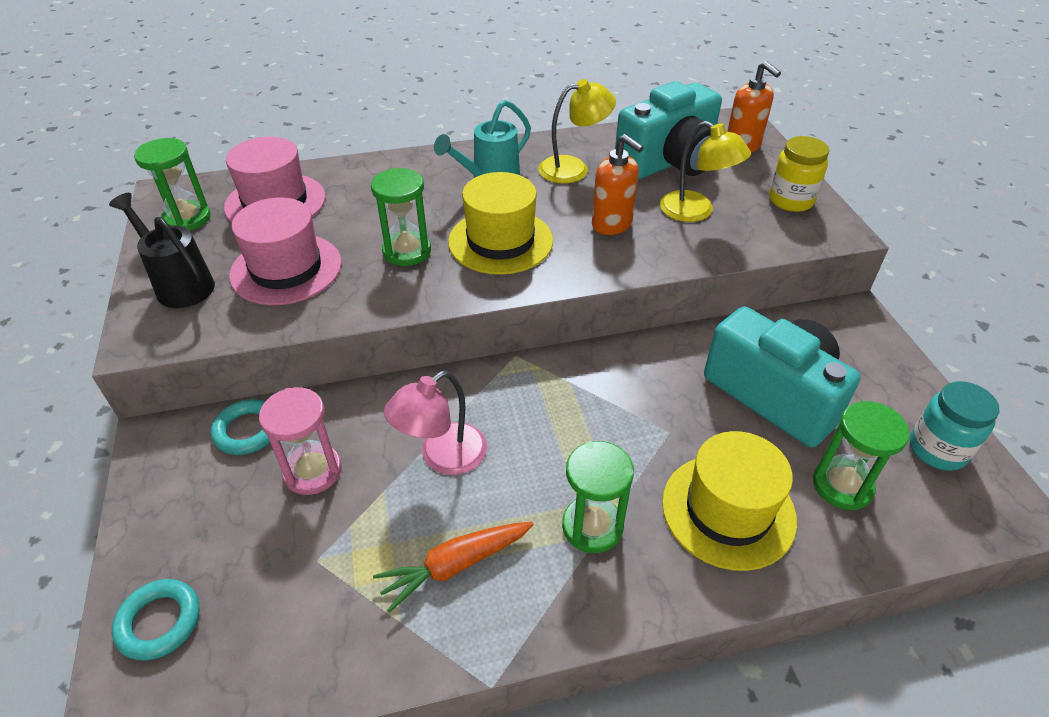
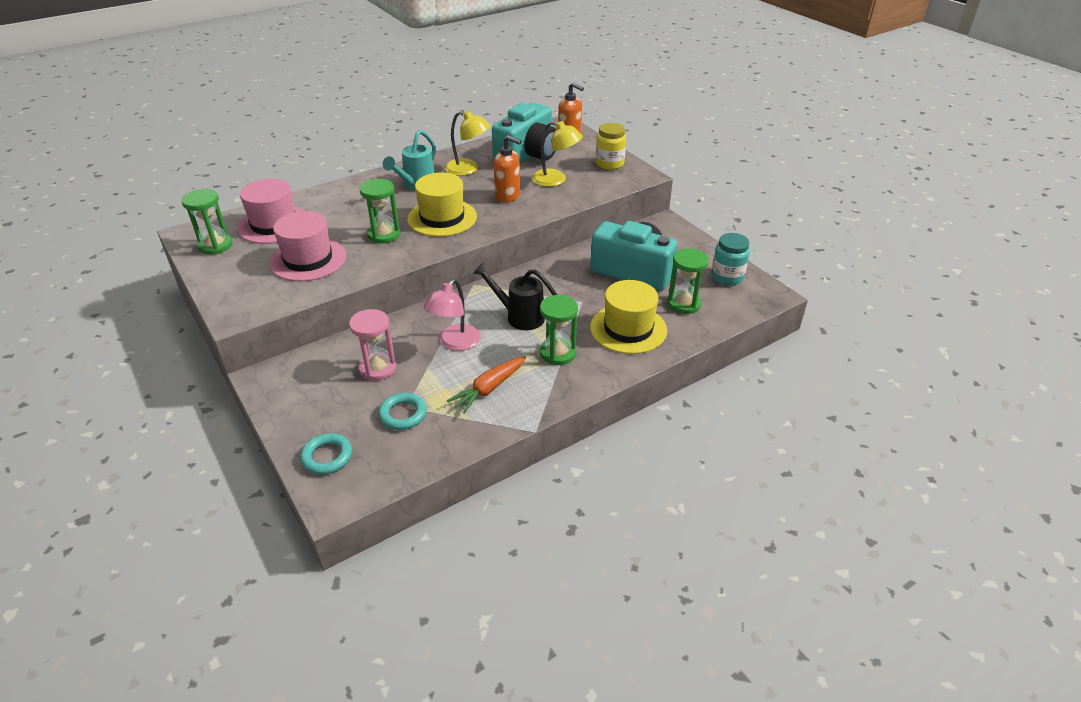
camera: 20 degrees left, 5 degrees down
(180, 284) = (239, 282): black watering can -> black watering can (519, 316)
(247, 430) = (321, 359): turquoise ring -> turquoise ring (403, 414)
(573, 168) = (468, 169): yellow lamp -> yellow lamp turned 60 degrees clockwise

